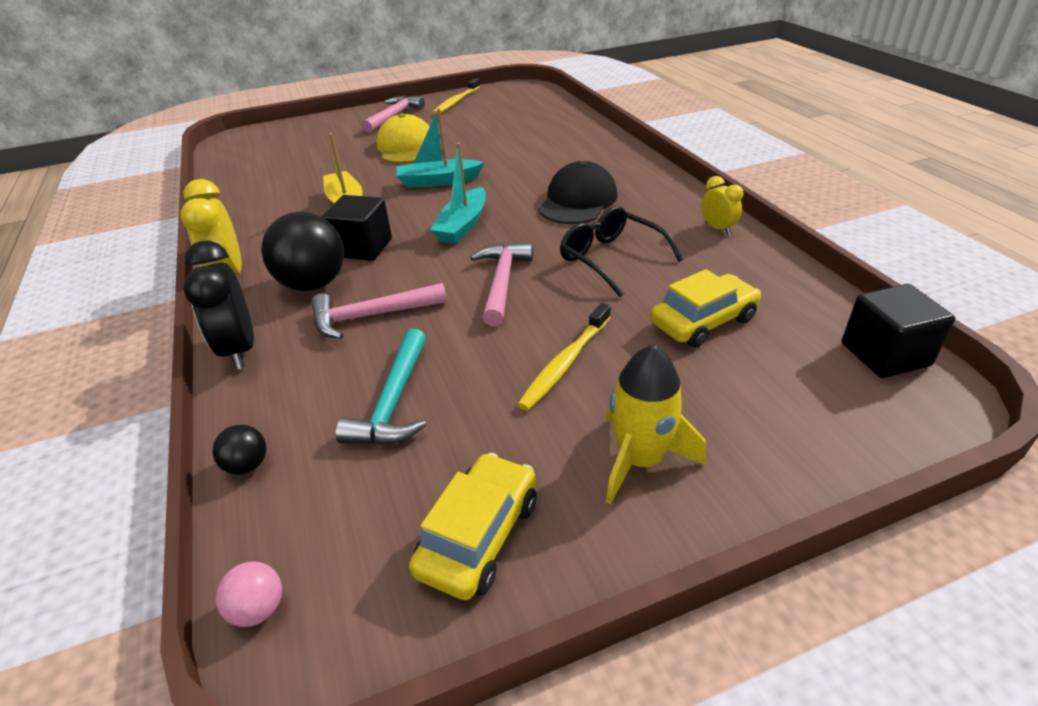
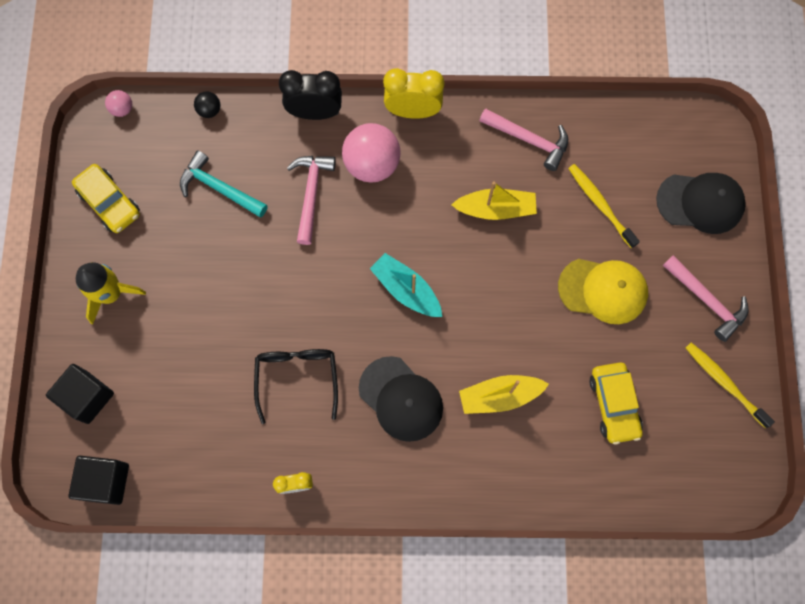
camera: 110 degrees right, 35 degrees up
(307, 131) = (700, 203): none -> black cap
(313, 284) = (372, 164): black ball -> pink ball
(363, 248) = (408, 207): black cube -> black cube (87, 397)
(438, 181) = (503, 296): turquoise boat -> none
(502, 282) = (307, 289): pink hammer -> pink hammer (528, 140)
(534, 163) = (499, 396): none -> yellow boat
(565, 363) = (201, 292): yellow toothbrush -> yellow toothbrush (600, 205)
(611, 258) = (297, 378): black glasses -> black glasses turned 75 degrees counterclockwise
(703, 321) = (193, 396): yellow car -> yellow car (614, 404)

